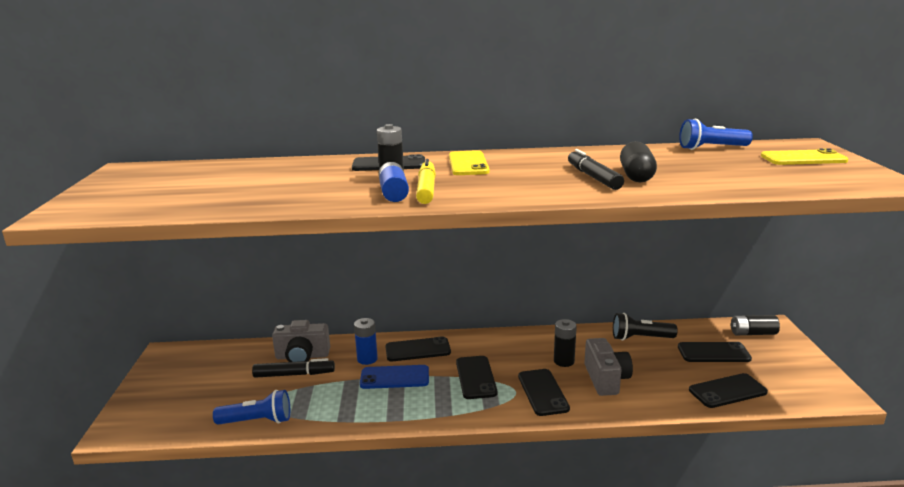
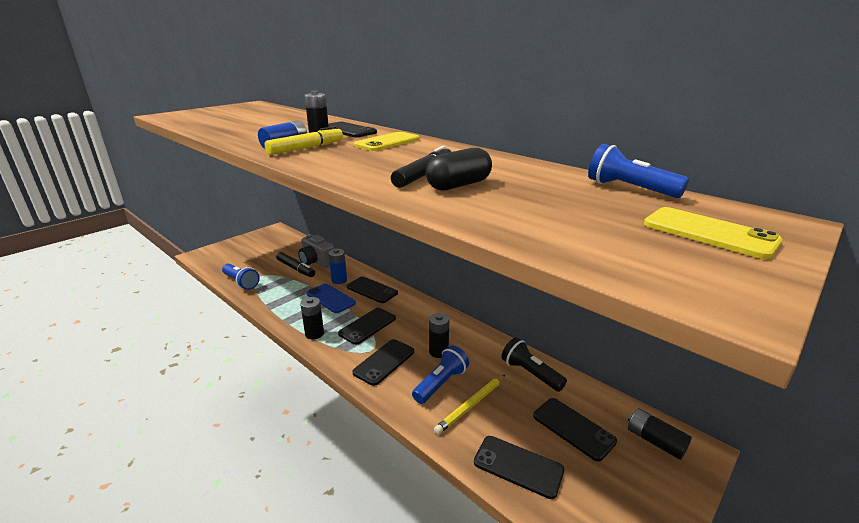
camera: 45 degrees right, 5 degrees up
(444, 411) = (314, 334): none -> black battery
(606, 379) = (441, 383): grey camera -> blue flashlight
(647, 379) = (471, 405): none -> yellow pencil

